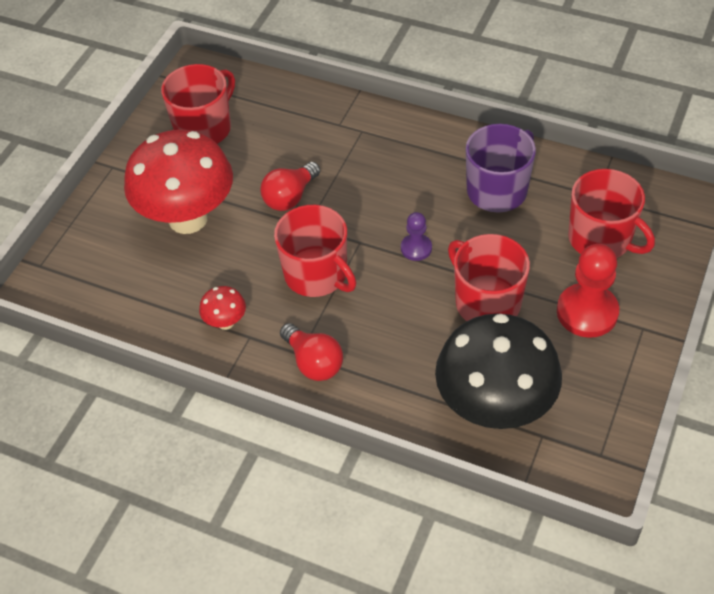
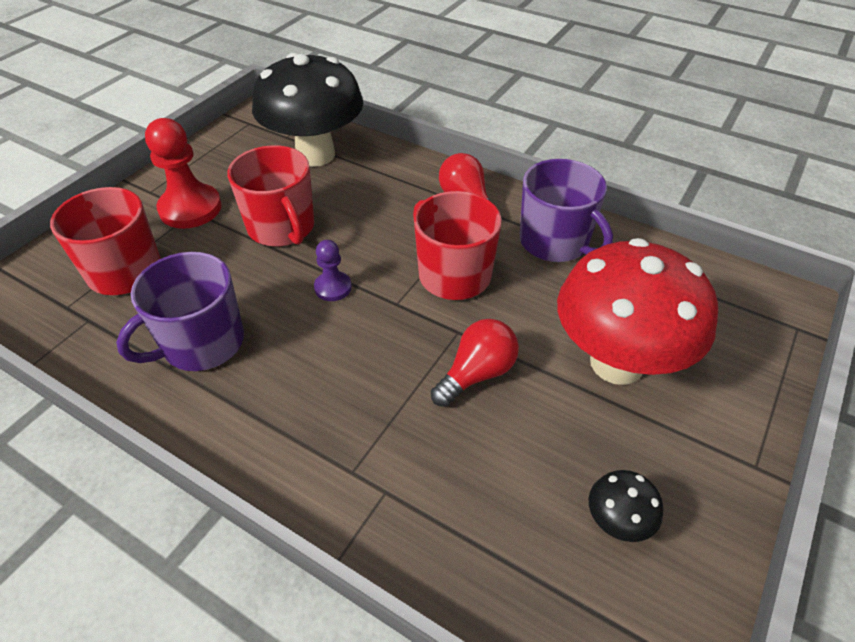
camera: 175 degrees left, 5 degrees down
(204, 128) = (616, 523): red mug -> black mushroom
(225, 322) = (555, 242): red mushroom -> purple mug

